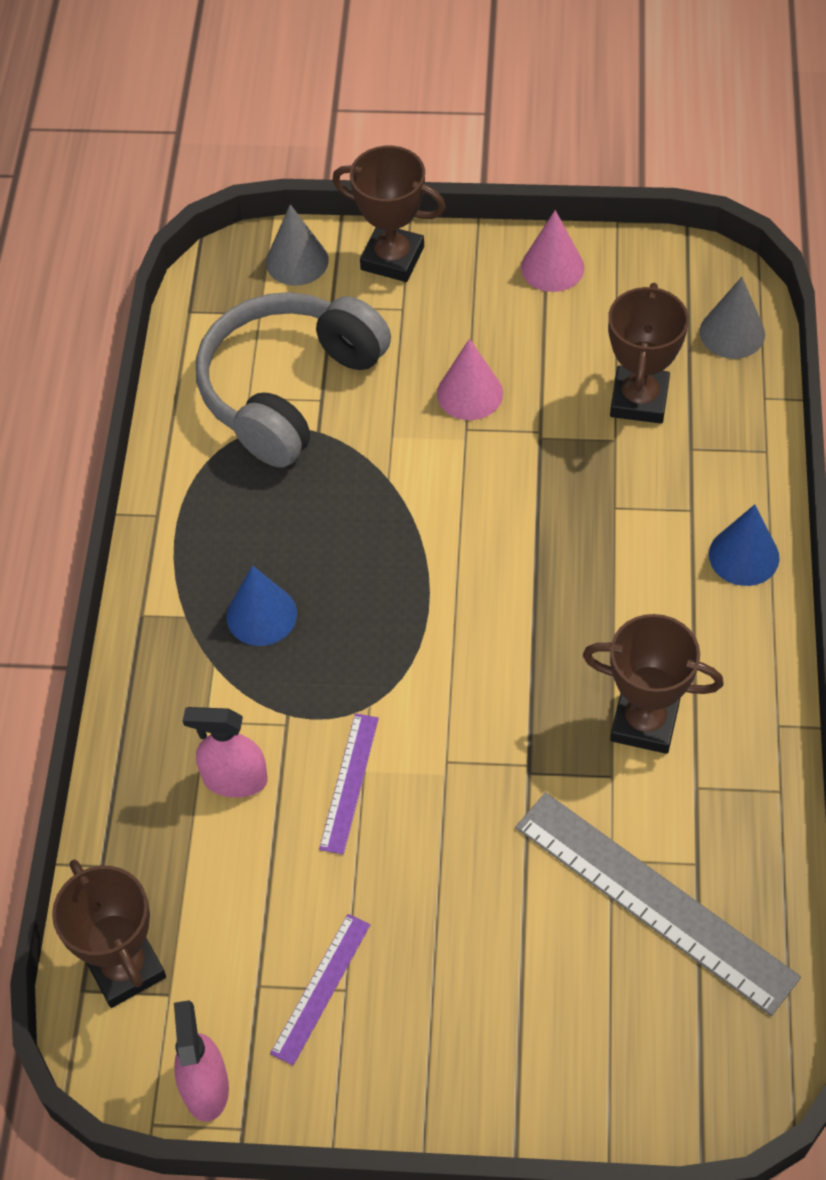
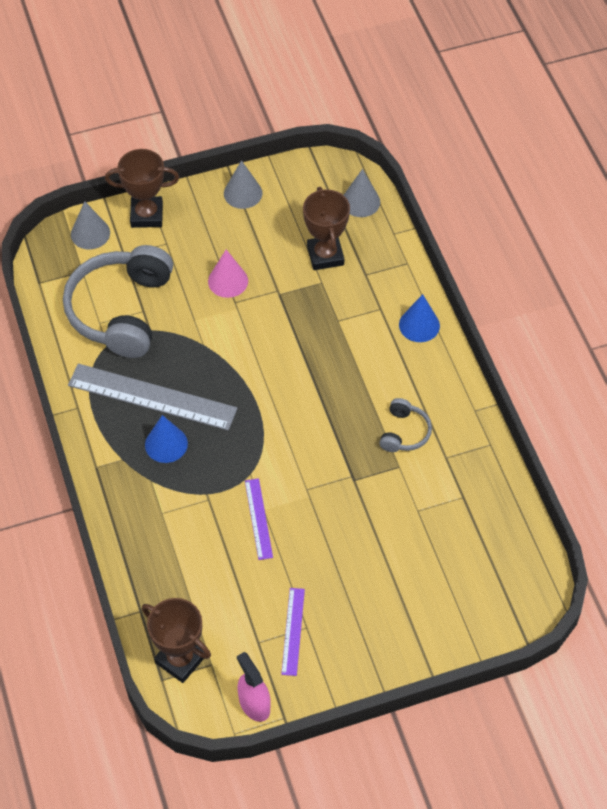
camera: 25 degrees left, 0 degrees up
(235, 779) = (194, 539): pink spray bottle -> none
(552, 267) = (243, 193): pink cone -> grey cone
(644, 723) = (404, 432): brown trophy -> grey headphones
(654, 900) = (449, 523): grey ruler -> grey ruler (152, 396)

